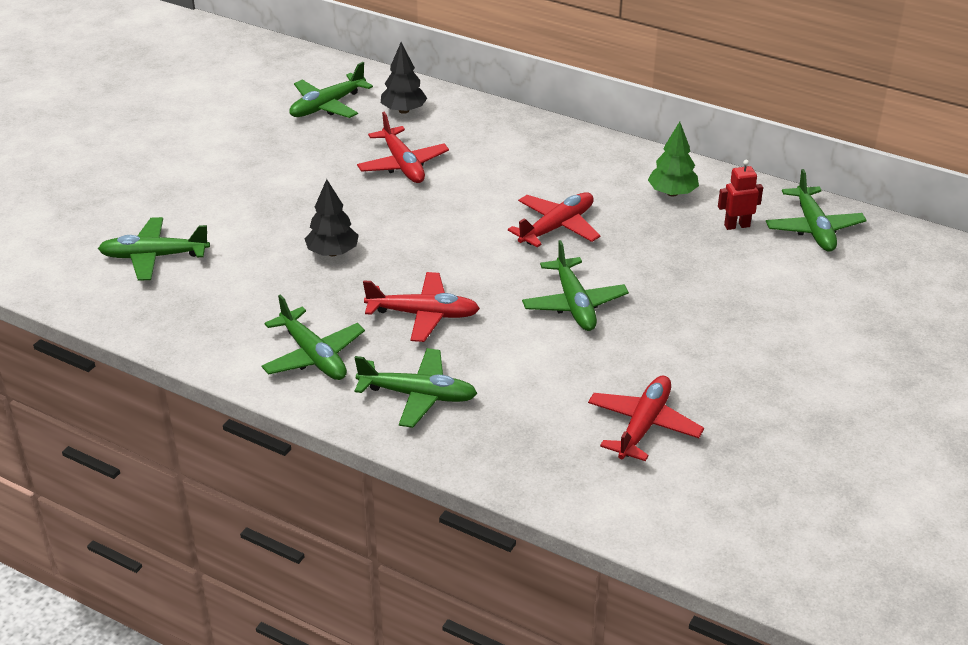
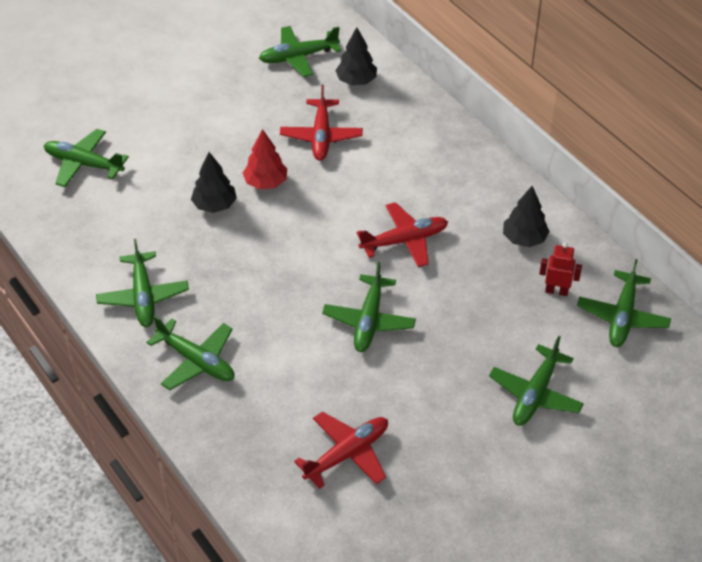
camera: 25 degrees right, 10 degrees up
(374, 218) = (266, 182): none -> red tree
(423, 314) = (246, 288): red plane -> none
(672, 193) = (524, 239): green tree -> black tree
(786, 314) = (535, 394): none -> green plane

